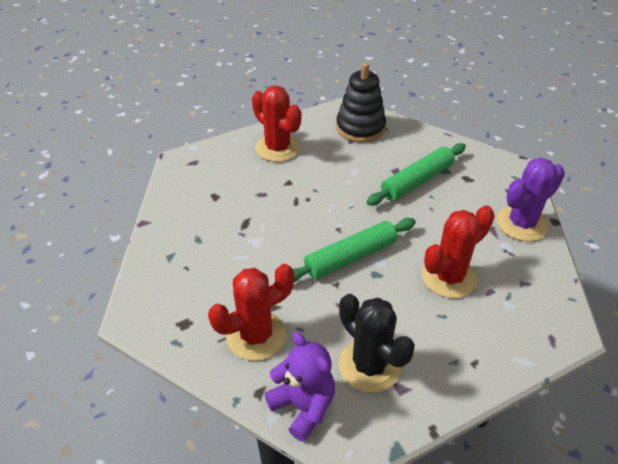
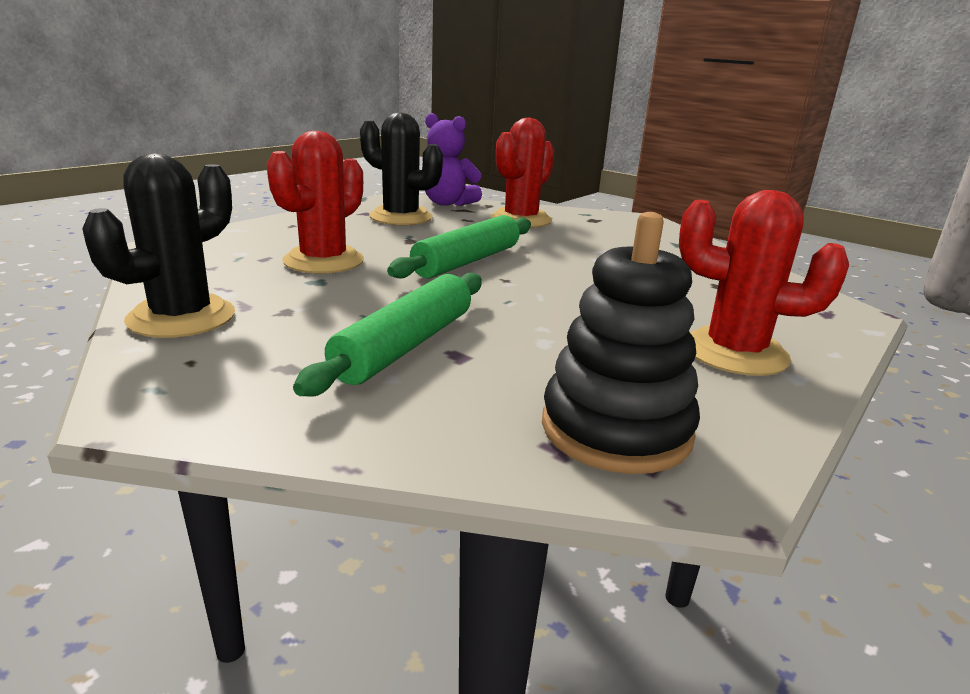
camera: 155 degrees right, 20 degrees down
(522, 223) = (181, 317): purple cactus -> black cactus

